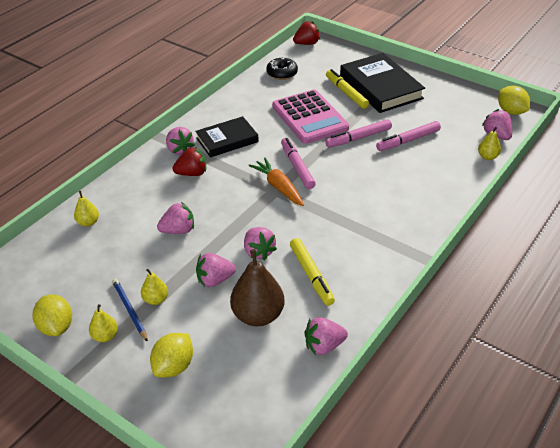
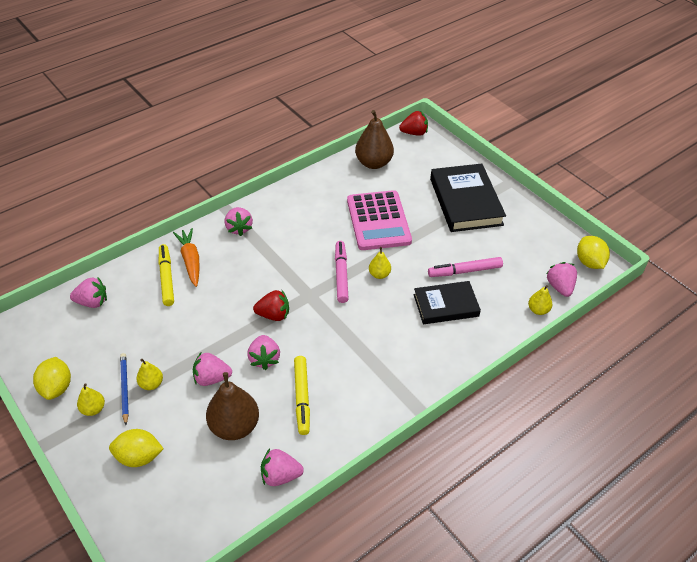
camera: 15 degrees right, 5 degrees up
(88, 222) = (125, 287): yellow pear -> yellow pear (379, 274)
(174, 366) = (139, 457): yellow lemon -> yellow lemon turned 45 degrees clockwise
(178, 230) = (201, 316): pink strawberry -> pink strawberry (92, 302)
(192, 173) = (239, 257): red strawberry -> red strawberry (273, 315)
(227, 140) = (287, 228): black book -> black book (446, 305)
(279, 187) = (313, 293): orange carrot -> orange carrot (190, 261)
(282, 73) = (373, 163): black donut -> brown pear
(346, 93) = (428, 200): yellow marker -> yellow marker (167, 278)
(358, 138) = (416, 256): pink marker -> none

